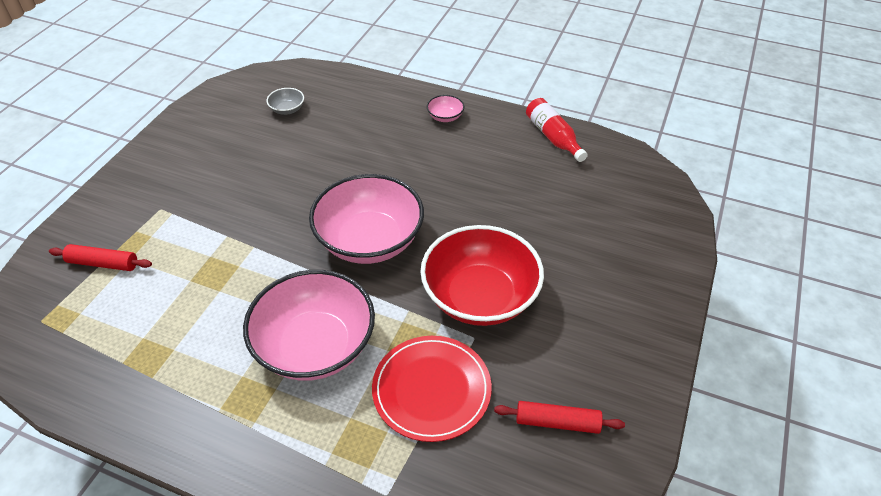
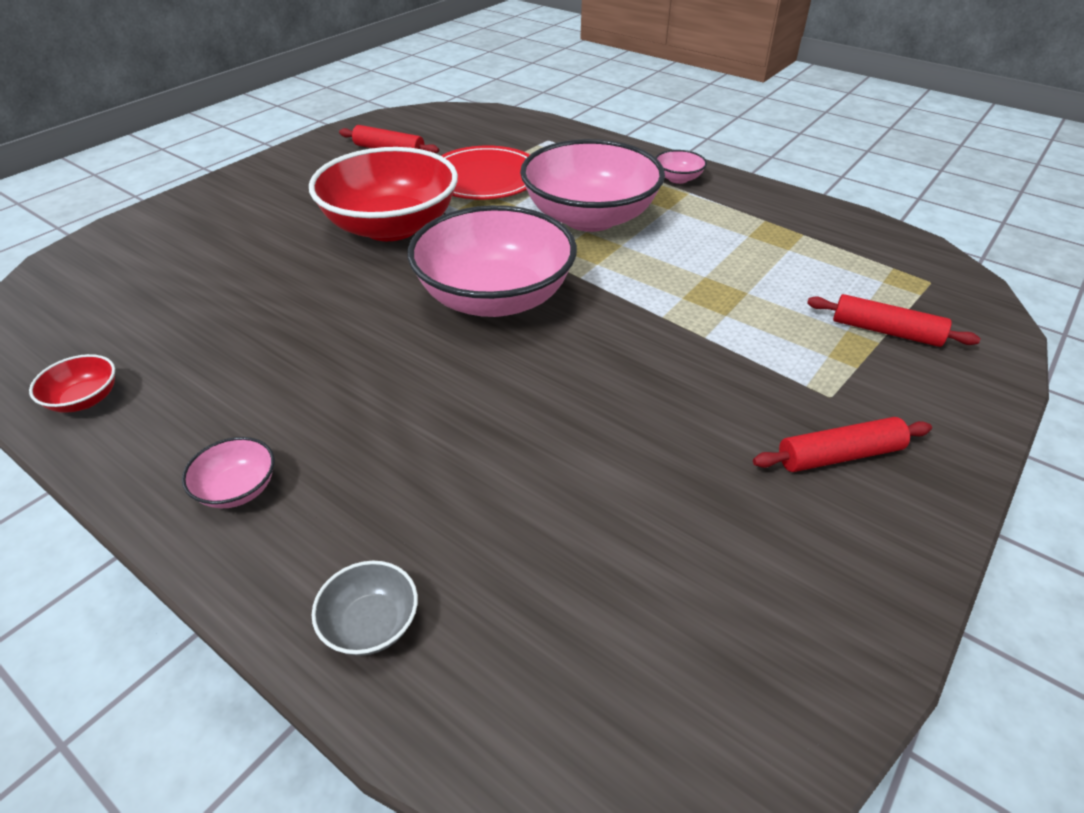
camera: 165 degrees left, 5 degrees down
(169, 177) = (839, 455): none -> red rolling pin
(228, 436) = (678, 178): none -> pink bowl
(287, 109) = (590, 596): grey bowl -> grey bowl (371, 624)
(553, 137) = (85, 399): red bottle -> red bowl

